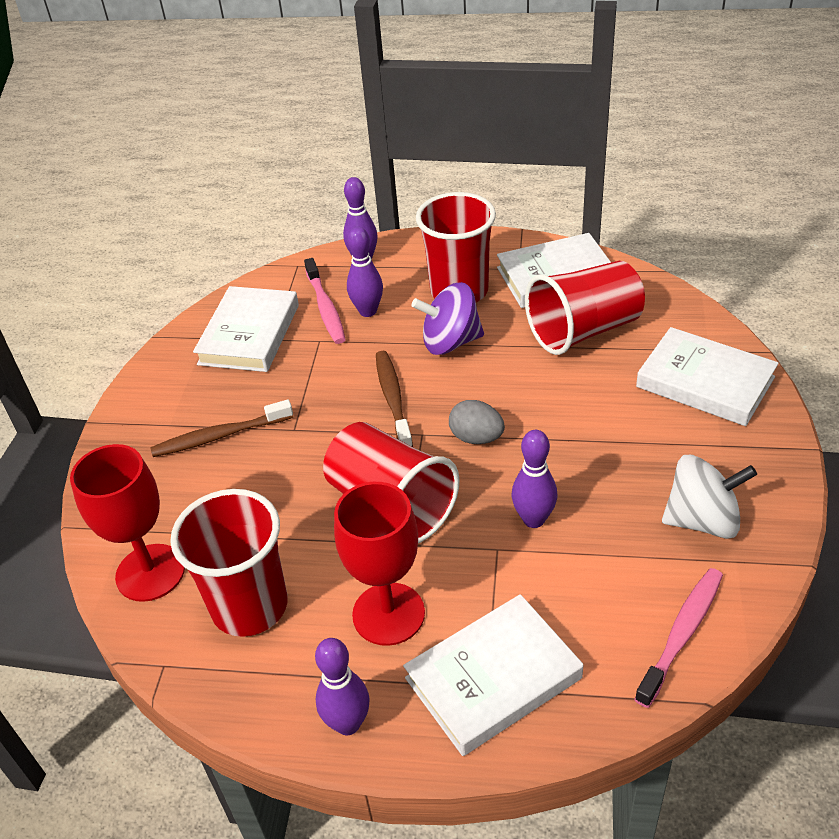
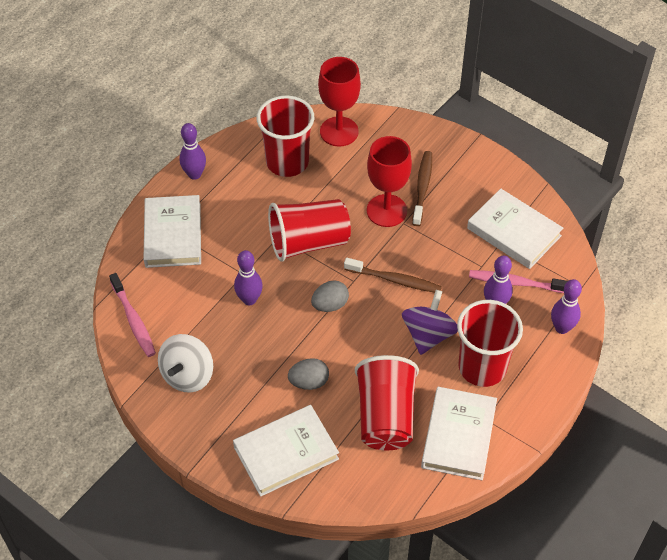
camera: 115 degrees right, 10 degrees up
(388, 614) = (239, 212): red goblet -> red goblet (386, 210)
(600, 406) = (309, 382): none -> grey egg

